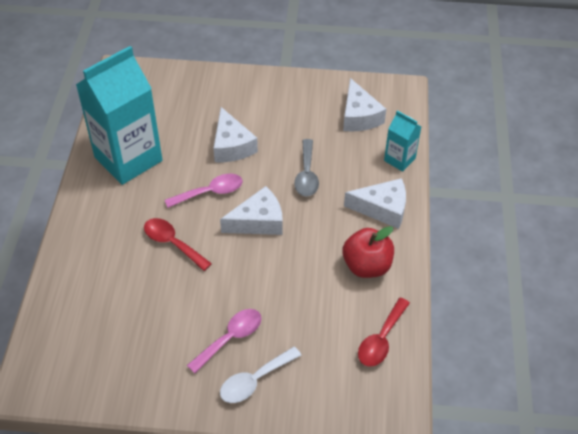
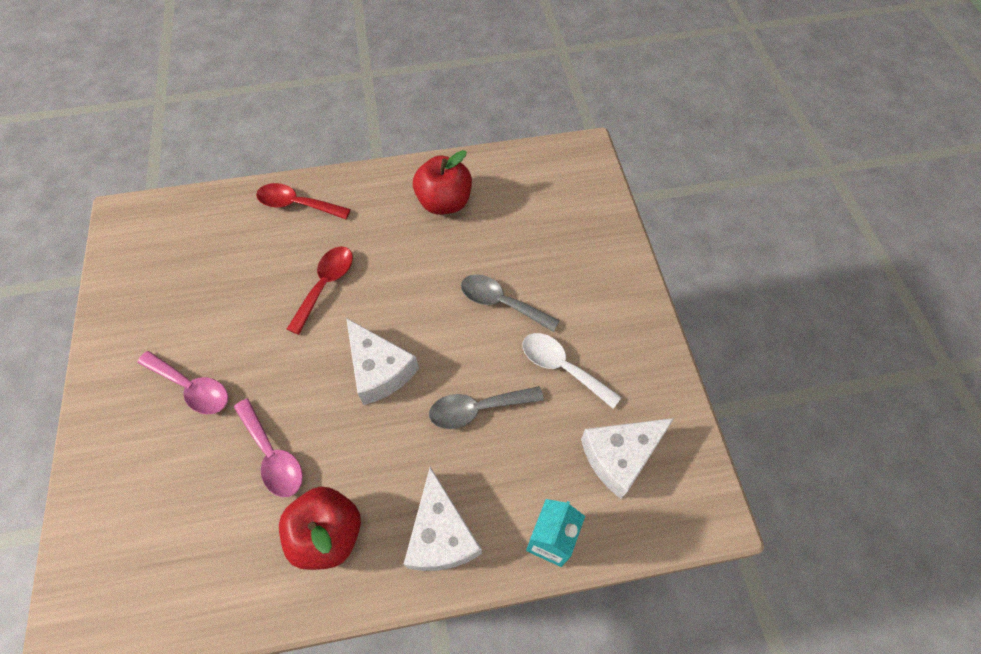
camera: 75 degrees right, 10 degrees up
(128, 159) = (444, 202): turquoise carton -> red apple
(210, 192) = (415, 301): pink spoon -> pink spoon (273, 456)
(231, 146) = (501, 303): white cheese -> grey spoon
(254, 380) = (131, 432): white spoon -> white spoon (562, 367)
(381, 339) = (200, 584): red spoon -> red spoon (297, 204)

